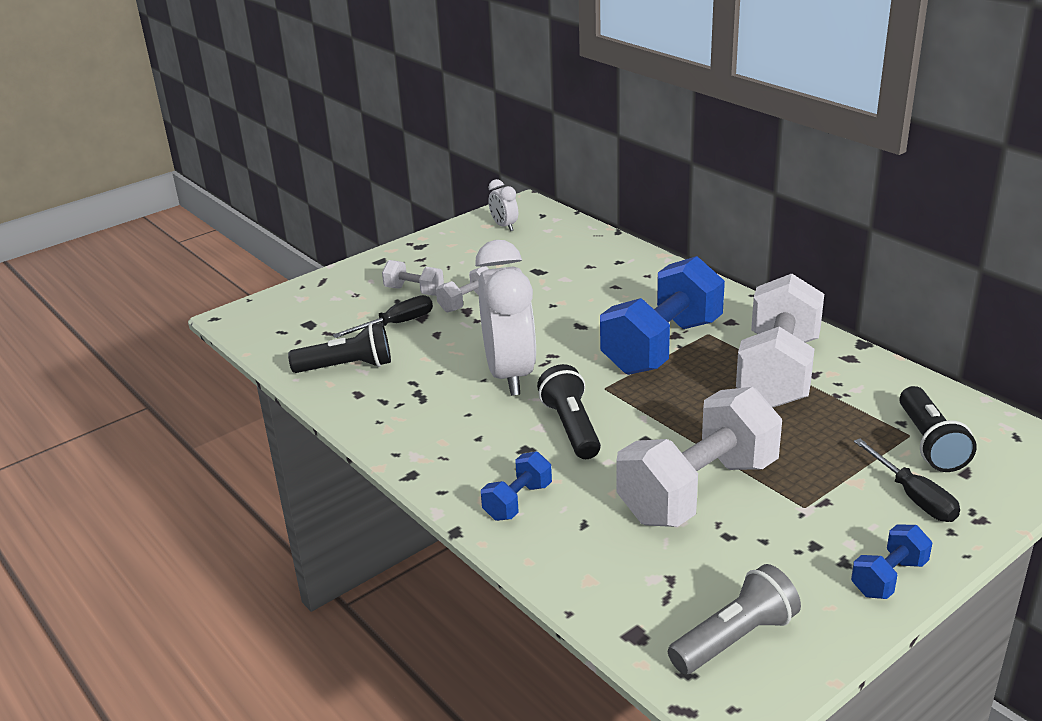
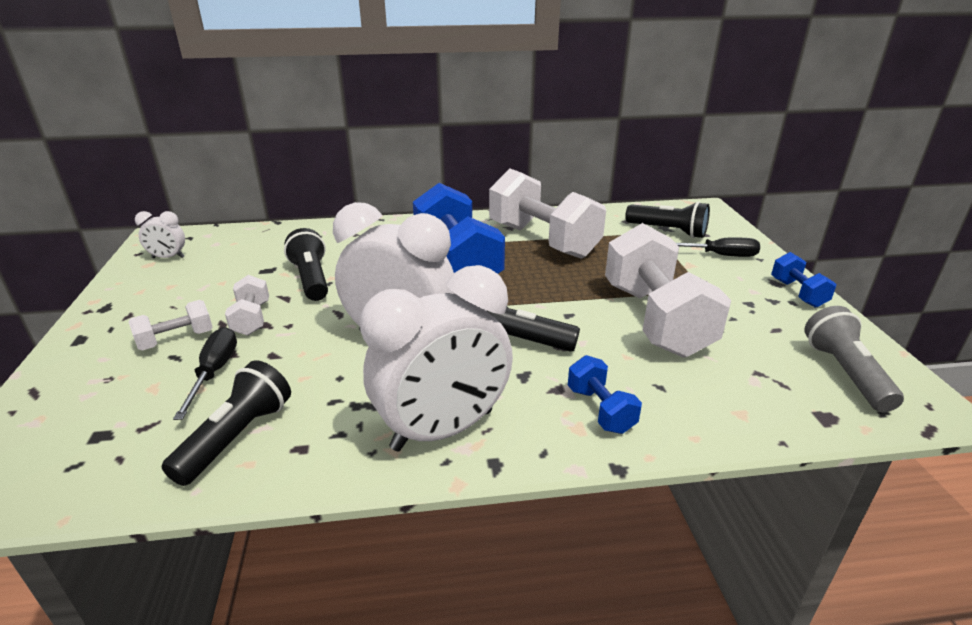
camera: 60 degrees left, 0 degrees up
(425, 439) = (443, 430): none -> white clock
(548, 295) = (311, 279): none -> black flashlight

